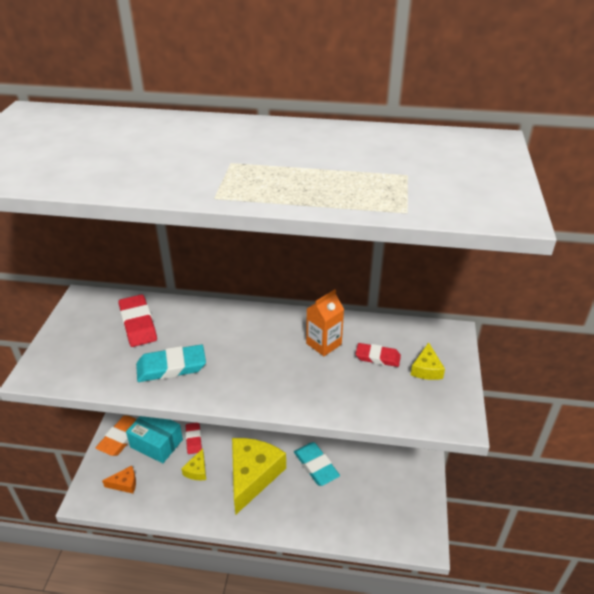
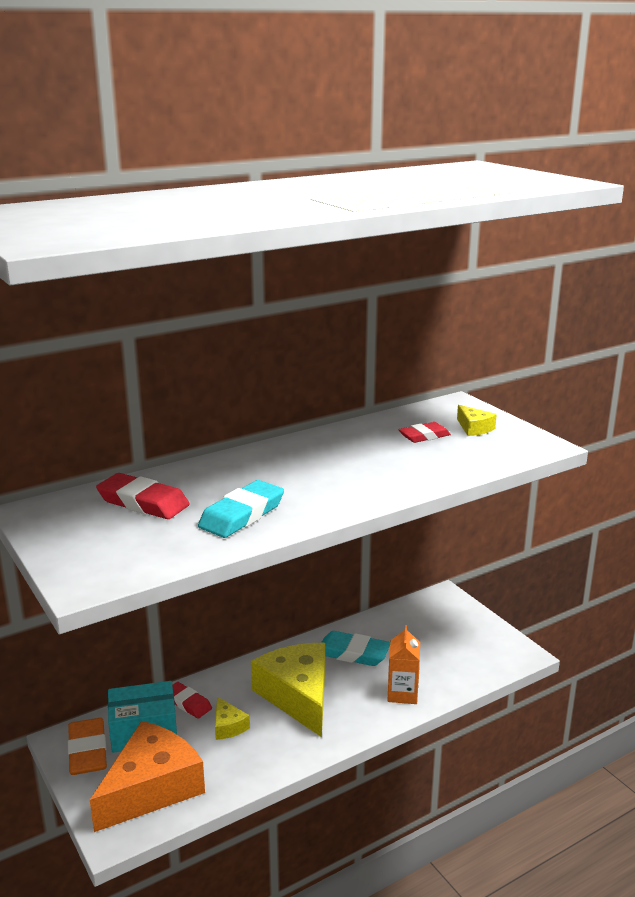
camera: 40 degrees left, 15 degrees down
(124, 484) = (151, 788): orange cheese -> orange cheese, size x2.29
(323, 344) = (364, 445): orange carton -> orange carton (402, 693)

